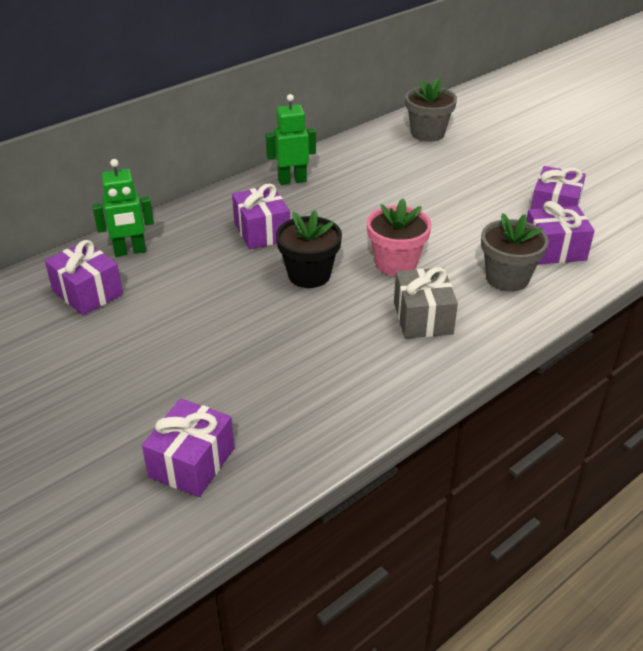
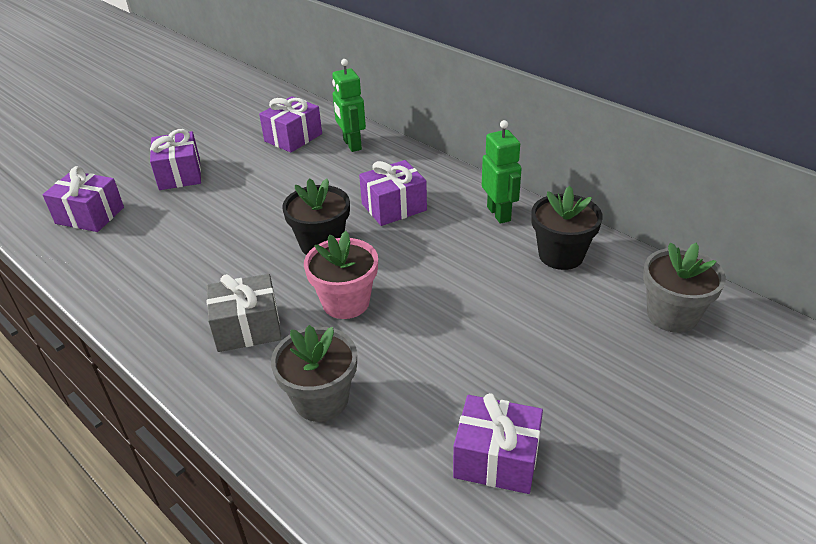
camera: 85 degrees right, 0 degrees up
(355, 161) = (561, 255): none -> black flower pot
(554, 250) = (390, 453): purple gift -> purple gift (179, 174)

